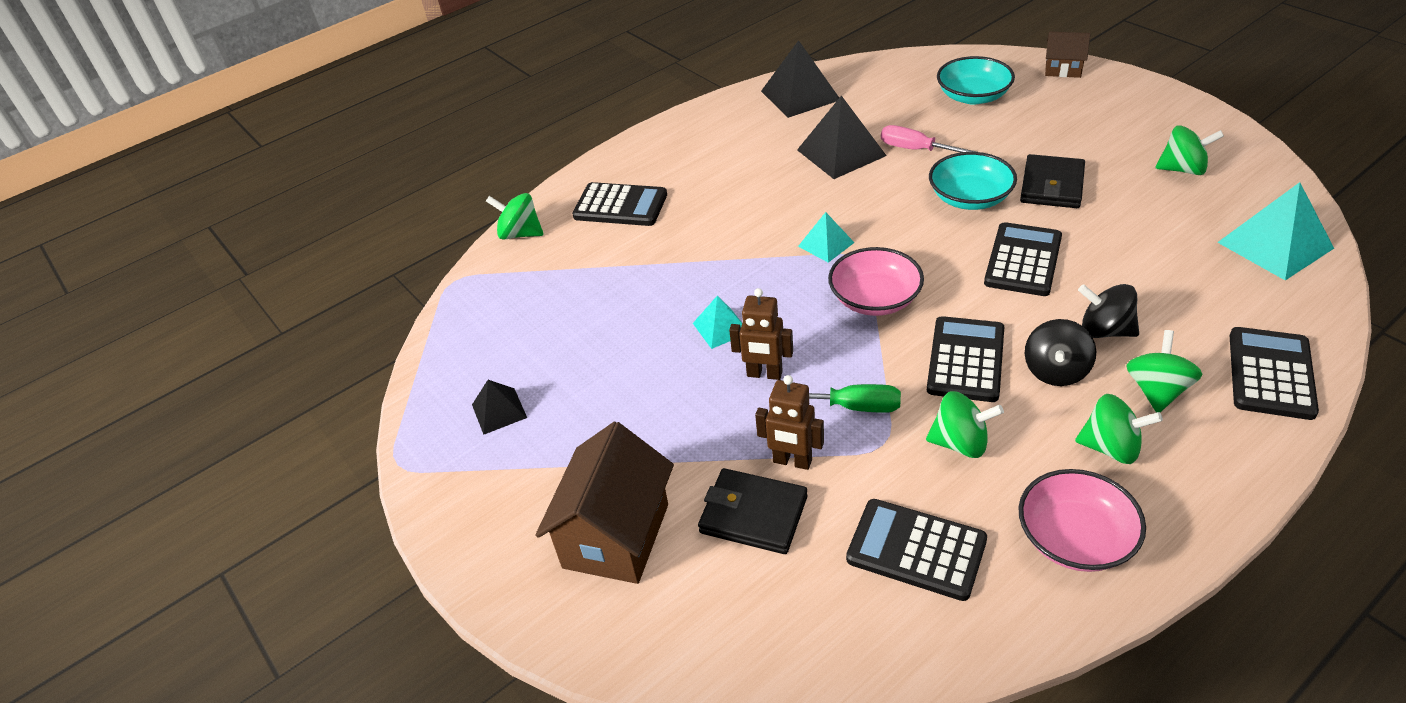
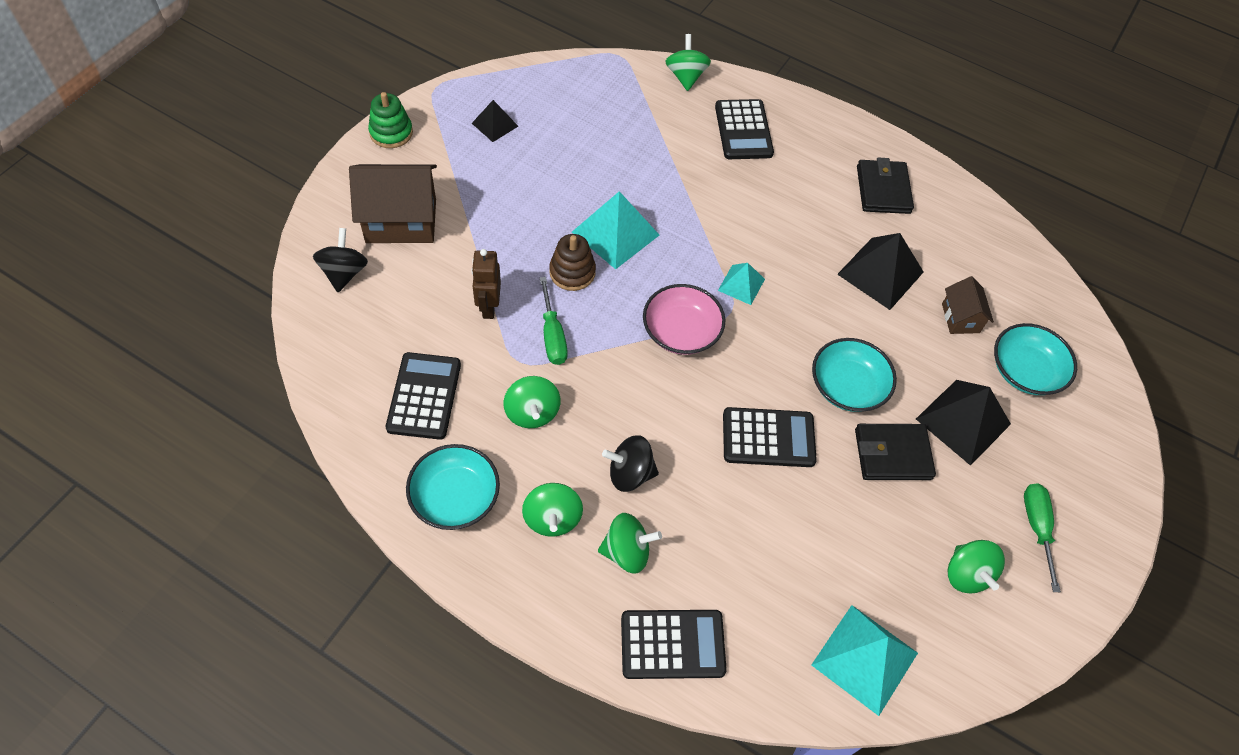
camera: 60 degrees right, 15 degrees up
(452, 526) = (391, 132): none -> green stacking toy
(721, 327) = (615, 233): turquoise pyramid -> turquoise pyramid, size x1.77
(753, 514) = (435, 294): black wallet -> black wallet (883, 190)
(764, 374) = (572, 272): brown robot -> brown stacking toy
(800, 95) = (963, 223): black pyramid -> black pyramid (963, 421)
(916, 149) = (909, 333): pink screwdriver -> none
(966, 360) = (625, 406): black calculator -> none
(1063, 69) = (1117, 451): brown house -> brown house (960, 318)
(1075, 538) = (455, 497): pink bowl -> turquoise bowl
(1104, 330) = (692, 509): black spinning top -> black spinning top (344, 273)
(1136, 123) = (1037, 528): none -> green screwdriver

